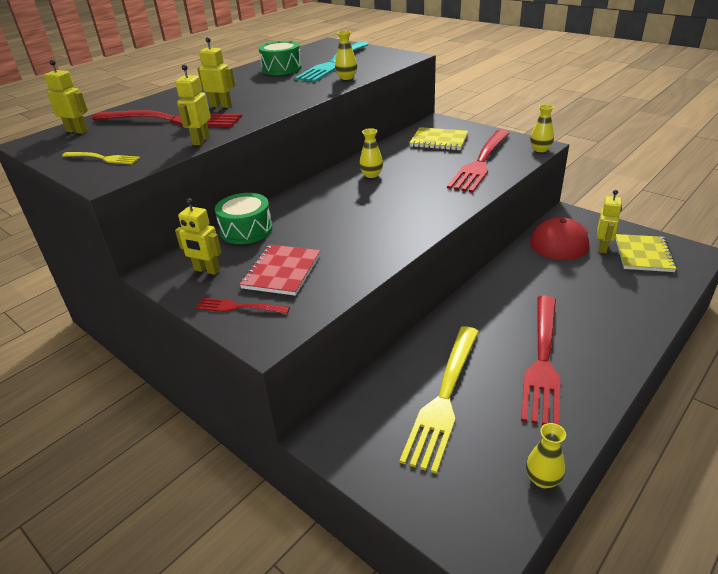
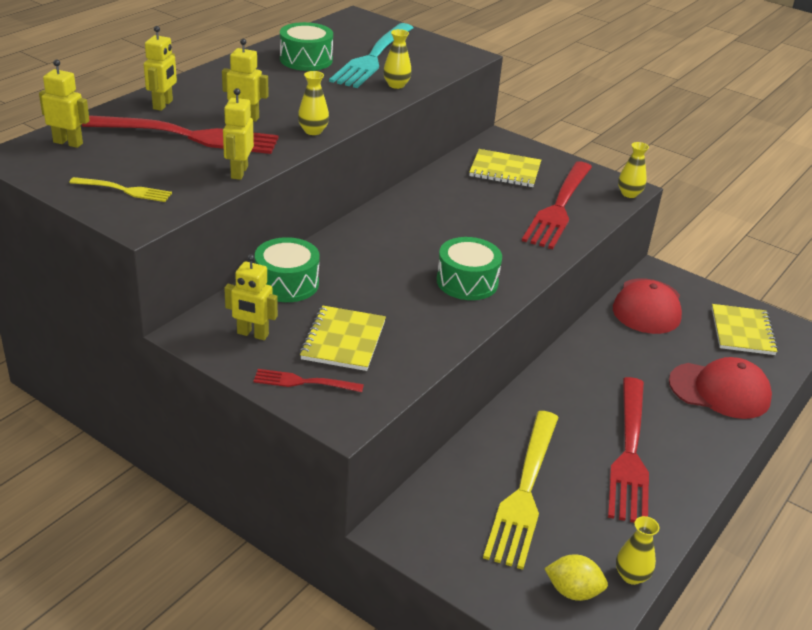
camera: 10 degrees left, 0 degrees up
(281, 271) = (343, 340): red notebook -> yellow notebook
(371, 175) = (427, 215): yellow vase -> yellow vase (313, 131)
(396, 221) = (467, 282): none -> green drum
(484, 496) = (573, 591): none -> yellow lemon
(603, 247) = (697, 320): yellow robot -> yellow robot (163, 105)
(625, 303) = (720, 390): none -> red cap

